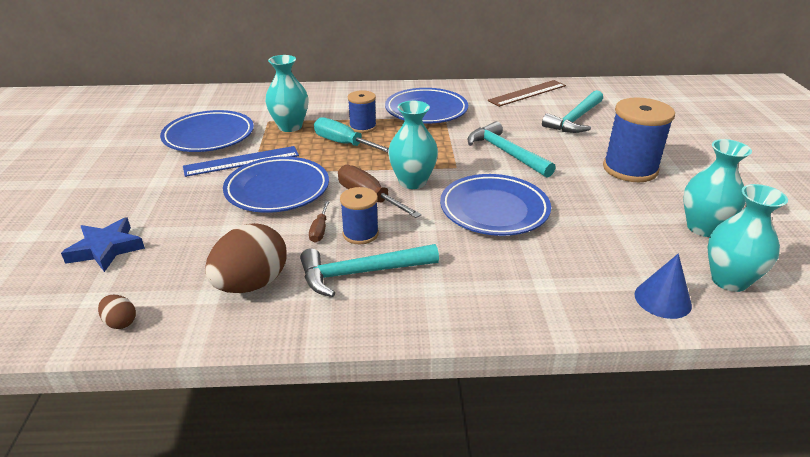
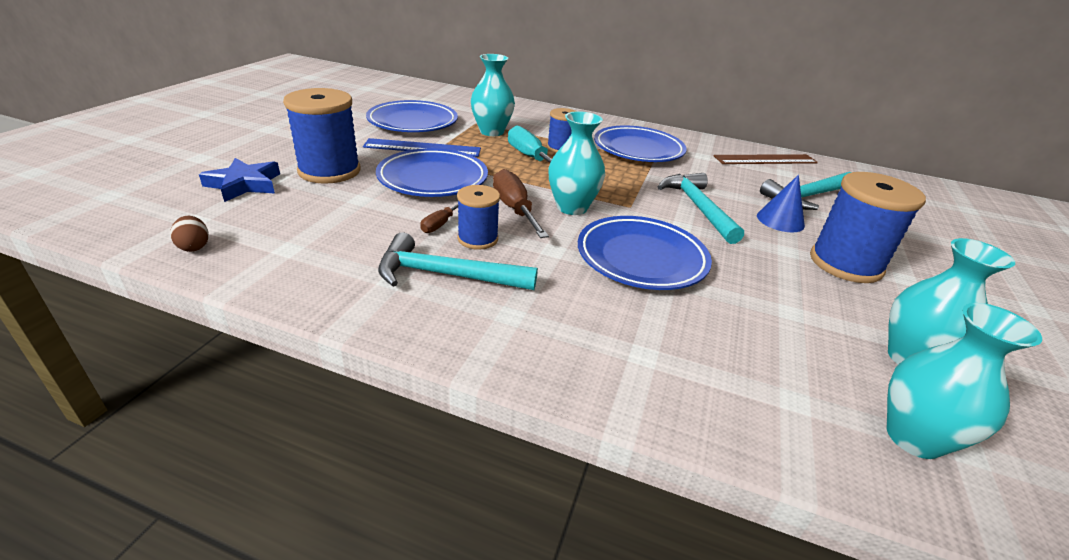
camera: 20 degrees right, 0 degrees up
(175, 210) = (329, 171): none -> blue spool
(251, 284) = (334, 251): brown egg -> none
(662, 299) = (794, 427): blue cone -> blue cone (780, 220)

